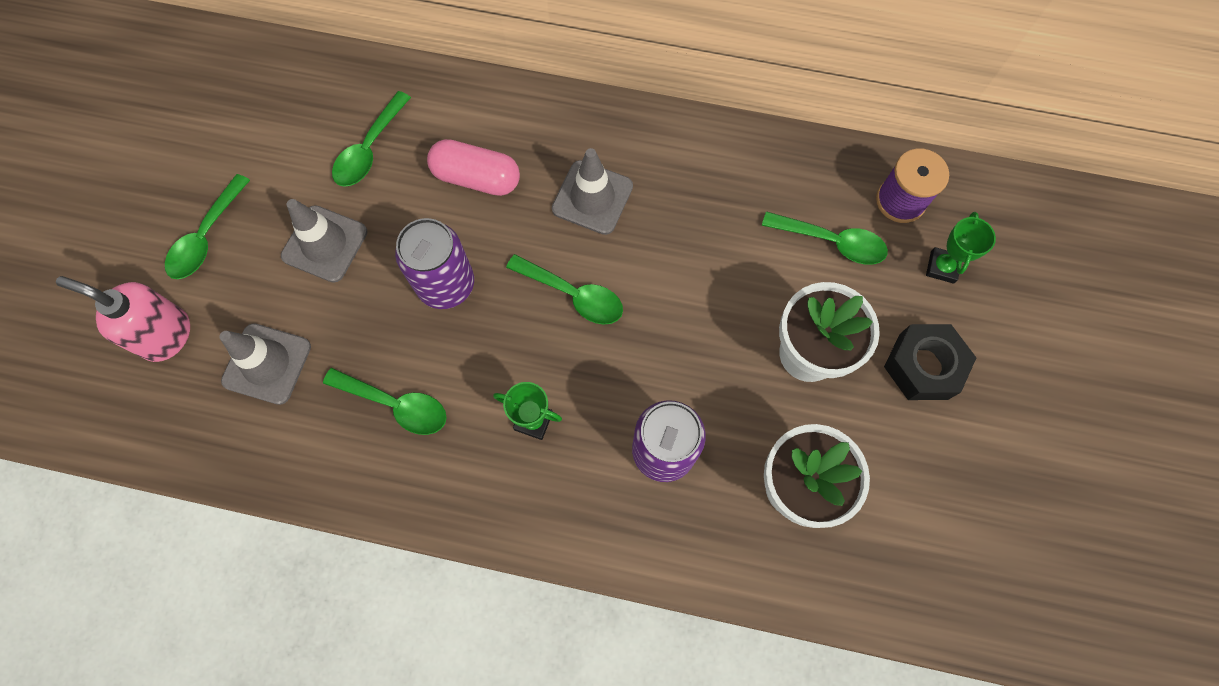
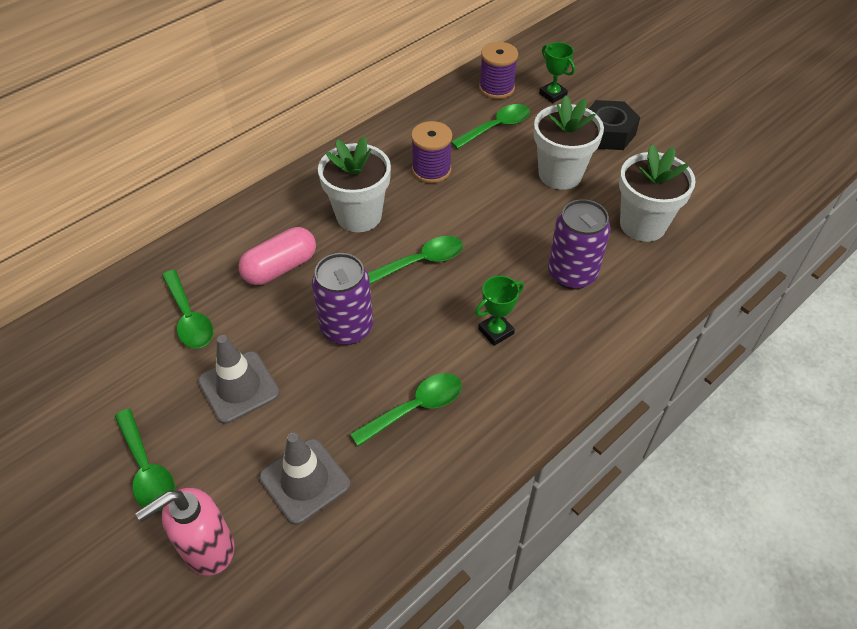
camera: 55 degrees left, 20 degrees down
(592, 197) = (359, 216): grey traffic cone -> white flower pot
(710, 220) = (431, 170): none -> purple spool

